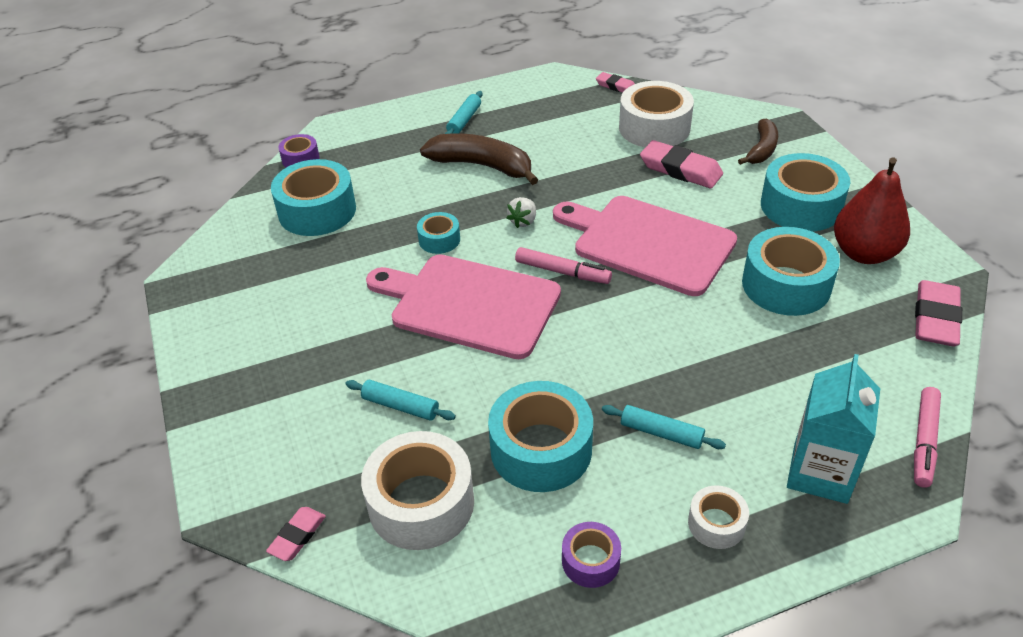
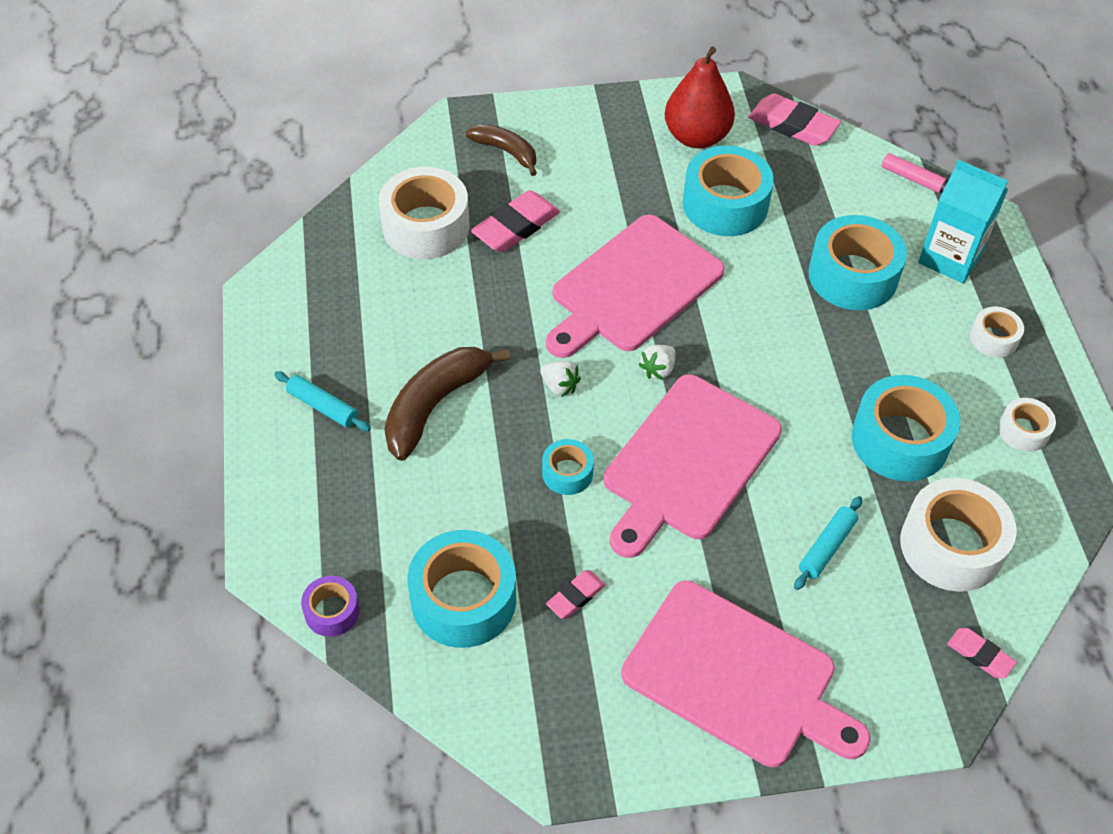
camera: 80 degrees left, 10 degrees up
(263, 363) = (736, 677): none -> pink cutting board
(562, 272) = (658, 370): pink marker -> white strawberry
(590, 561) = (1023, 431): purple tape -> white tape
(616, 86) = (318, 237): pink eraser -> pink eraser (575, 596)
(661, 433) = (893, 347): turquoise rolling pin -> none
(801, 206) = (612, 155): turquoise tape -> turquoise tape (853, 275)

